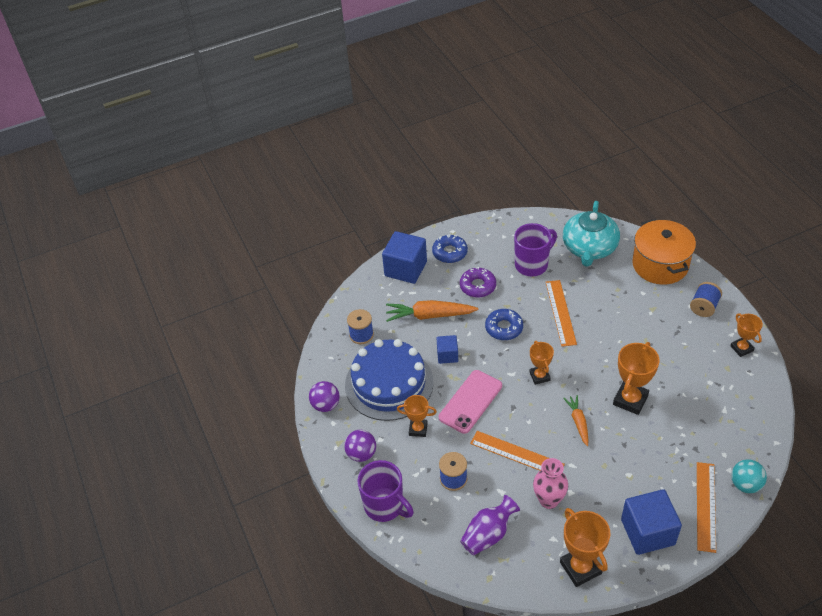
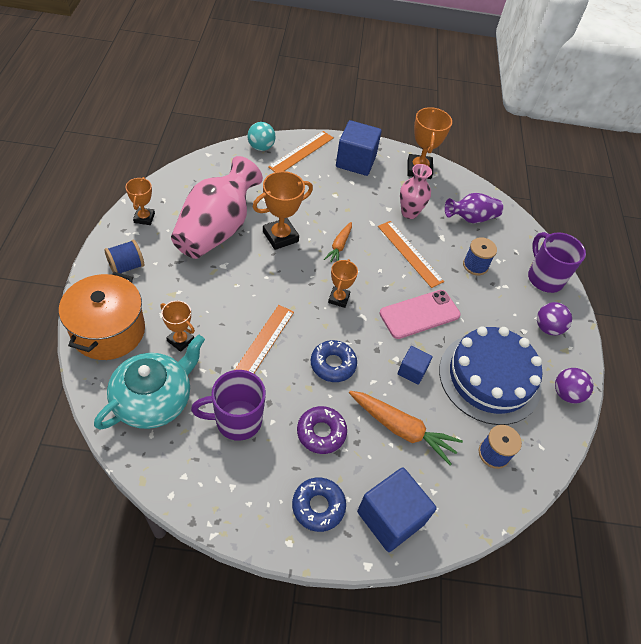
camera: 160 degrees left, 5 degrees up
(418, 429) = (483, 319): orange trophy -> orange trophy (180, 340)
(682, 374) = (216, 229): none -> pink vase

